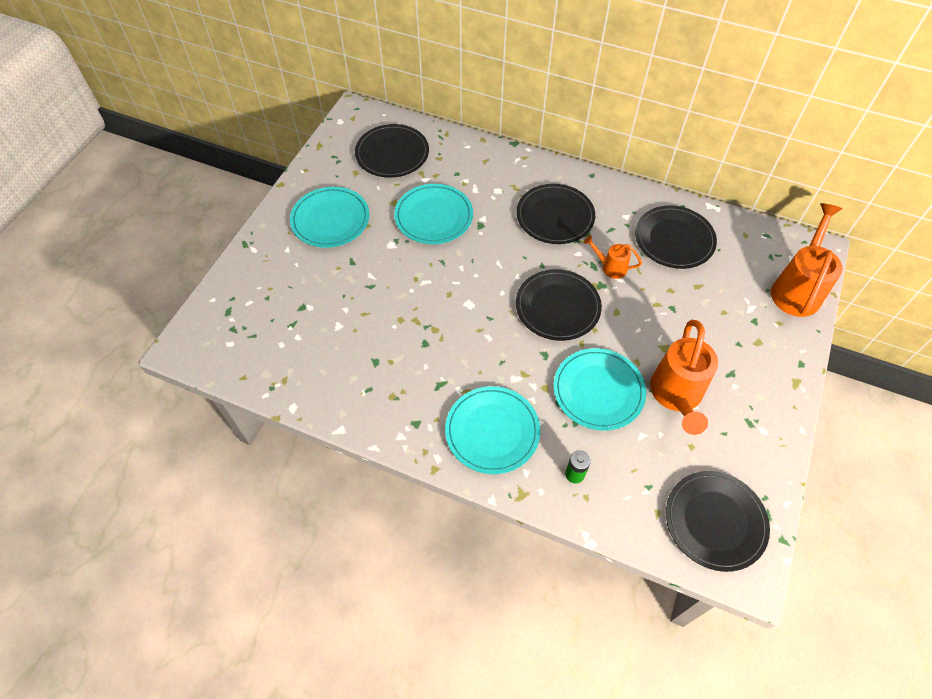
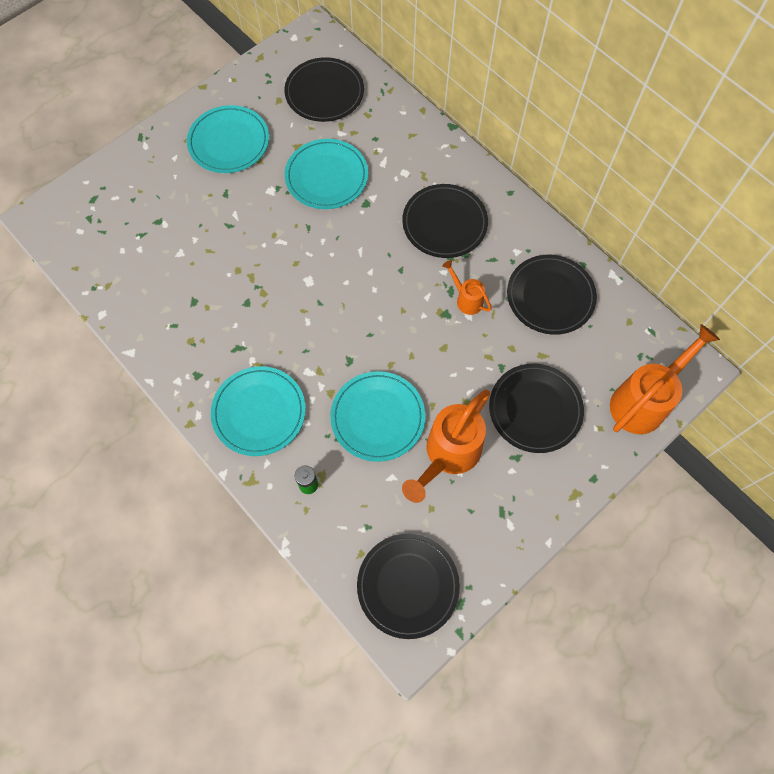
camera: 25 degrees right, 10 degrees up
(557, 307) = (390, 318): black plate -> black plate (535, 409)

